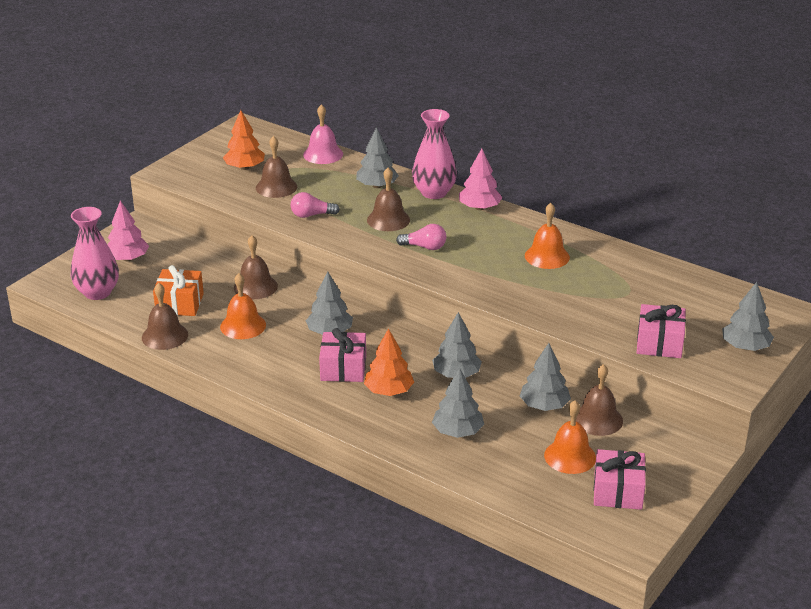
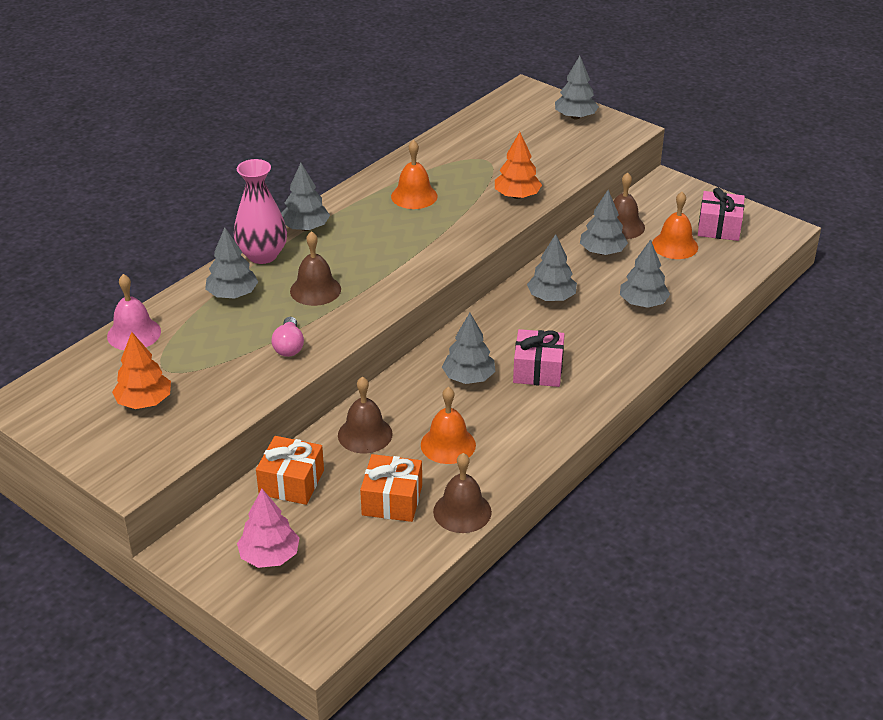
camera: 85 degrees left, 5 degrees up
(97, 292) = (350, 582): pink vase -> none
(202, 260) = (291, 482): none -> orange gift
(276, 187) = (208, 374): brown bell -> none
(389, 391) = (578, 341): orange tree -> orange tree (517, 196)
(424, 247) = (380, 268): pink light bulb -> none
(479, 208) = (305, 228): pink tree -> grey tree
(659, 343) = (569, 154): pink gift -> none

